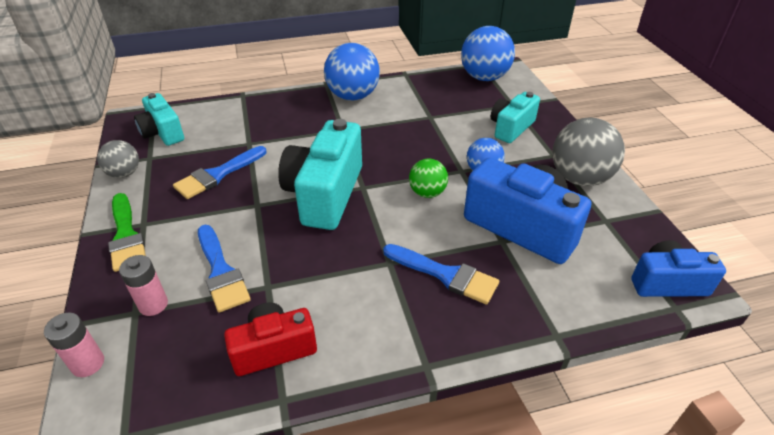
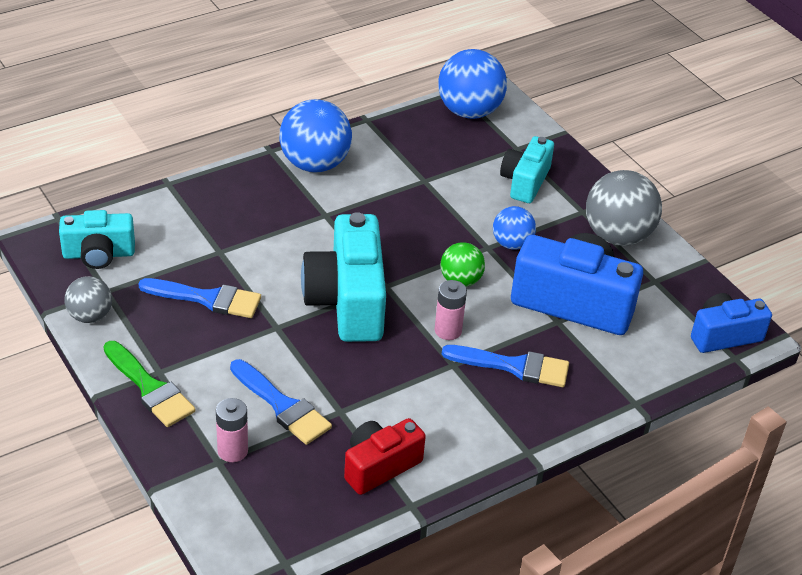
camera: 20 degrees left, 0 degrees up
(88, 363) = (206, 515): pink battery -> pink battery (448, 330)
(162, 133) = (99, 254): turquoise camera -> turquoise camera turned 45 degrees counterclockwise
(217, 175) = (207, 299): blue brush -> blue brush turned 105 degrees counterclockwise

